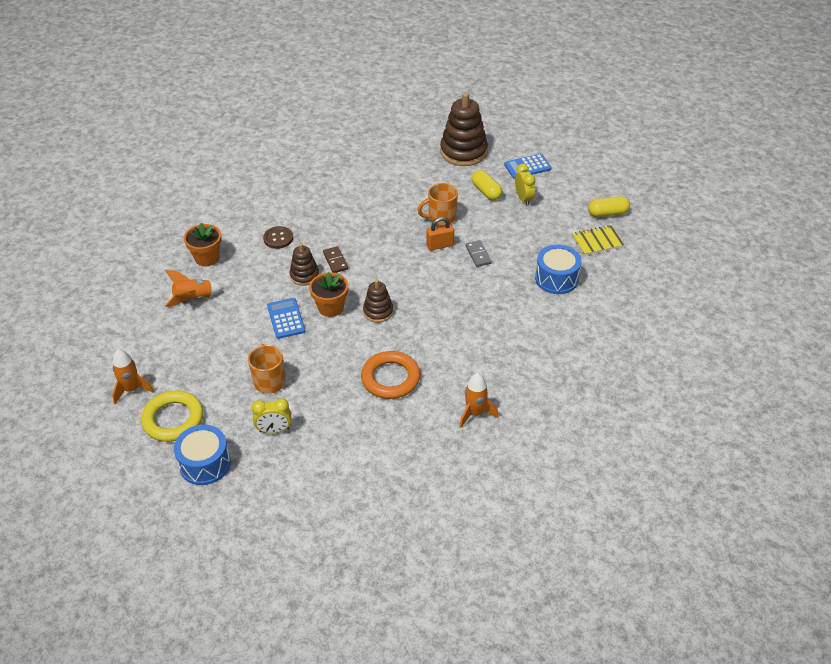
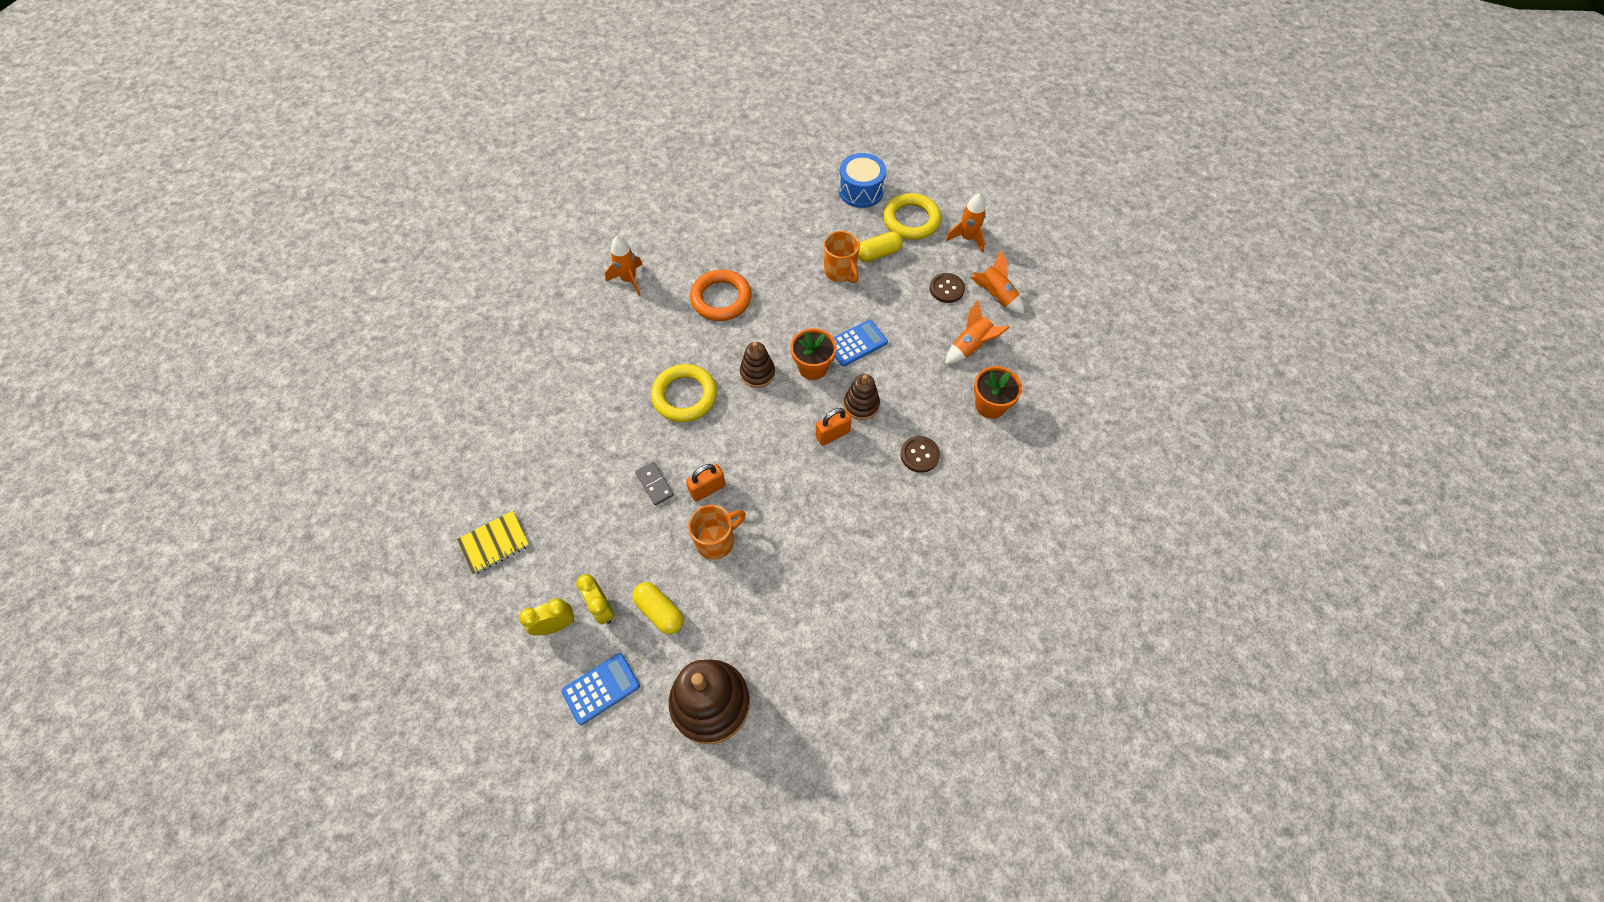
camera: 165 degrees right, 15 degrees up
(145, 333) = (995, 296): none -> orange rocket
(182, 347) = (946, 289): none -> brown button
(274, 430) = (814, 228): yellow clock -> yellow clock (556, 625)
(286, 318) = (856, 343): blue calculator -> blue calculator turned 90 degrees counterclockwise
(335, 261) = (832, 434): brown domino -> orange padlock
(443, 306) = (684, 396): none -> yellow ring
(556, 279) = (550, 466): blue drum -> none
(607, 213) = (476, 605): yellow capsule -> yellow capsule (878, 254)

